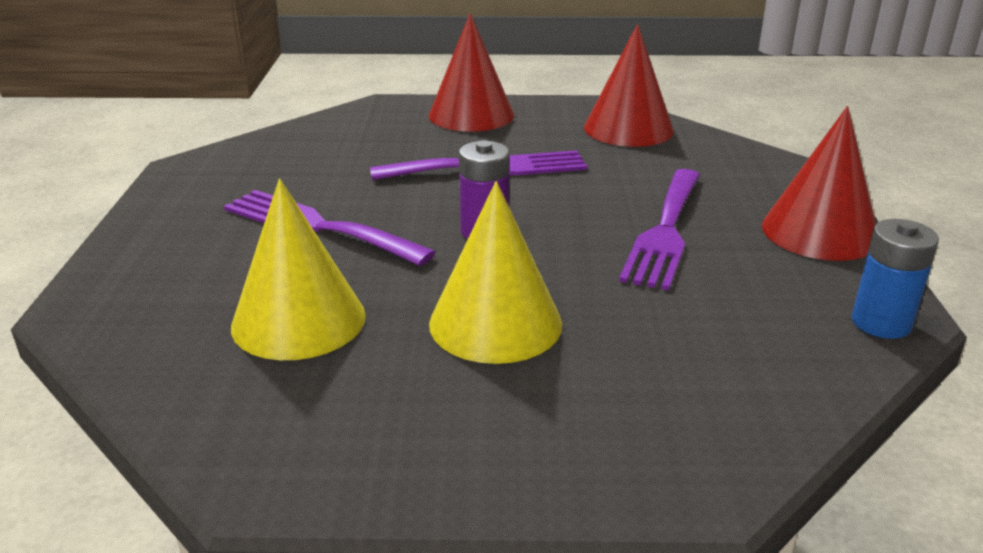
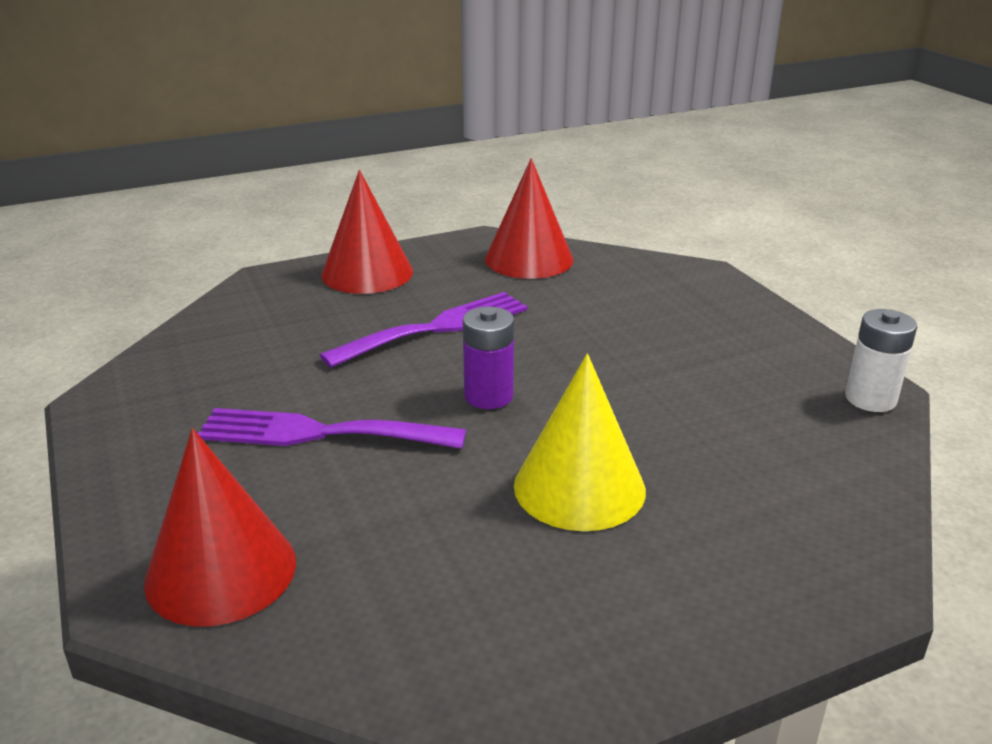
camera: 25 degrees left, 0 degrees up
(298, 320) = (392, 540): yellow cone -> none
(665, 231) = (645, 357): purple fork -> none
(819, 232) = (764, 327): red cone -> red cone (221, 571)
(881, 323) = (870, 399): blue battery -> white battery

